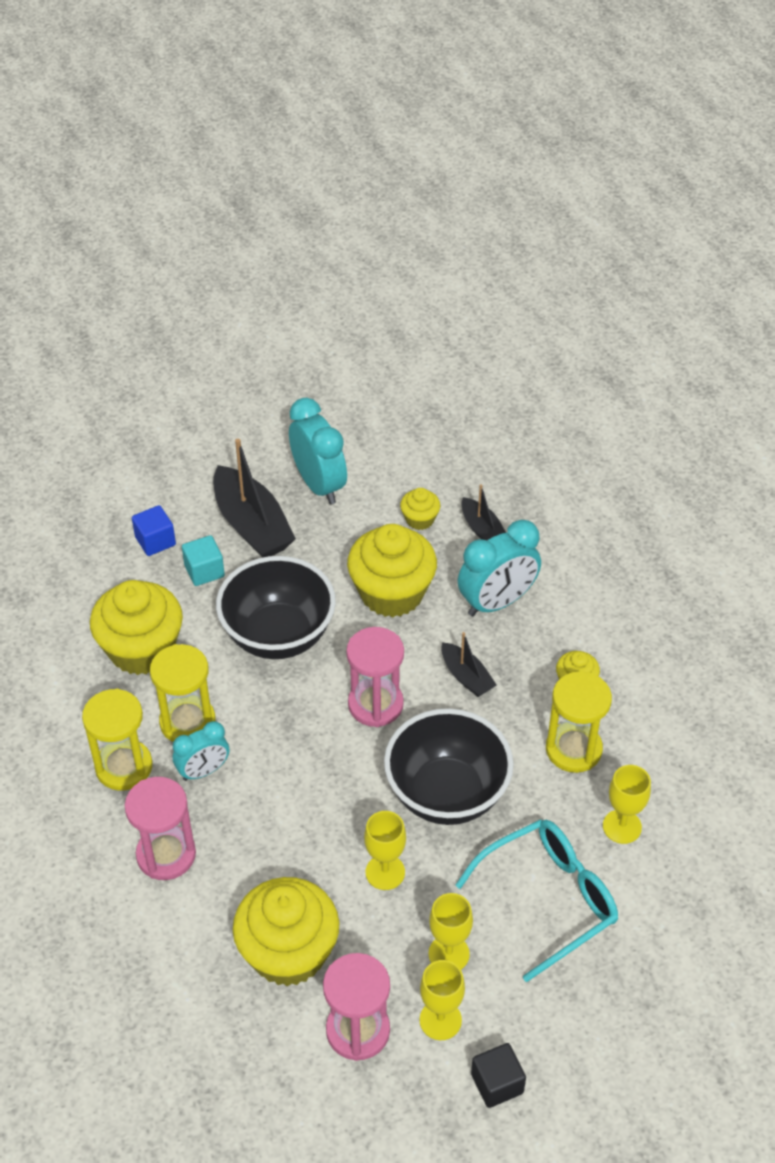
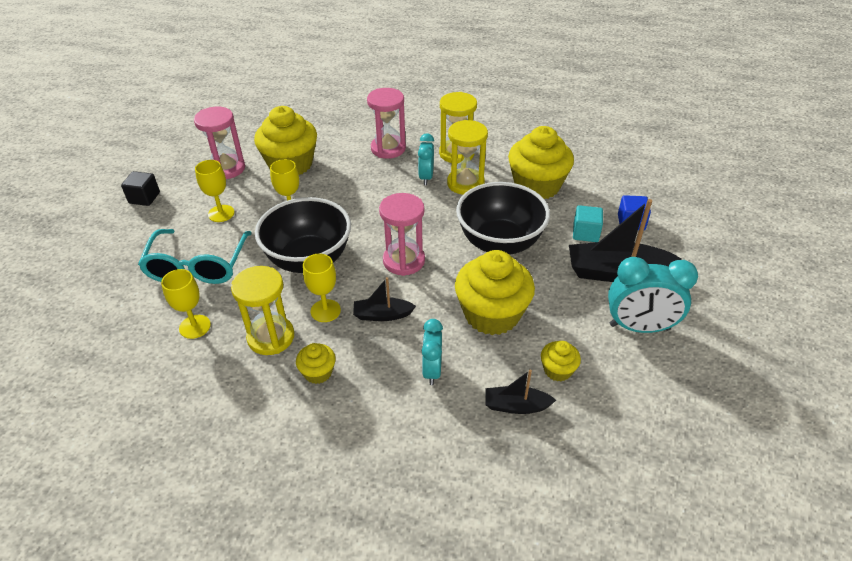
camera: 125 degrees right, 5 degrees down
(440, 1020) = (195, 195): yellow goblet -> yellow goblet (325, 311)
(497, 602) = (432, 370): turquoise clock -> turquoise clock, size x0.61

